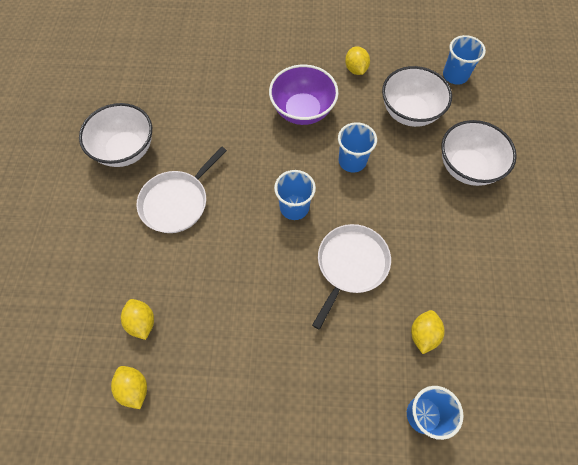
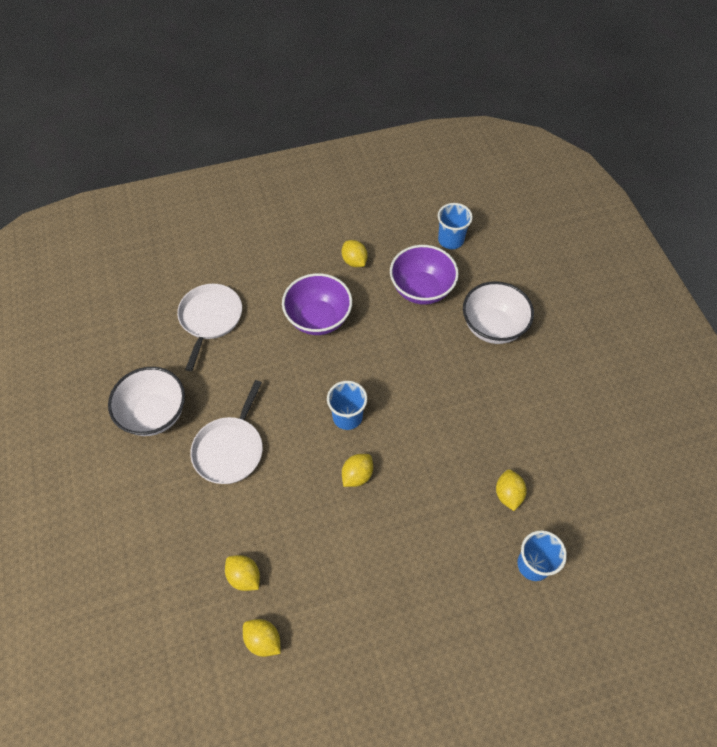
camera: 20 degrees left, 5 degrees down
(282, 265) = (357, 475): none -> yellow lemon
(350, 265) = (420, 454): white pan -> white pan (210, 318)
(352, 161) = (385, 354): blue cup -> none
(410, 112) = (421, 289): white bowl -> purple bowl

